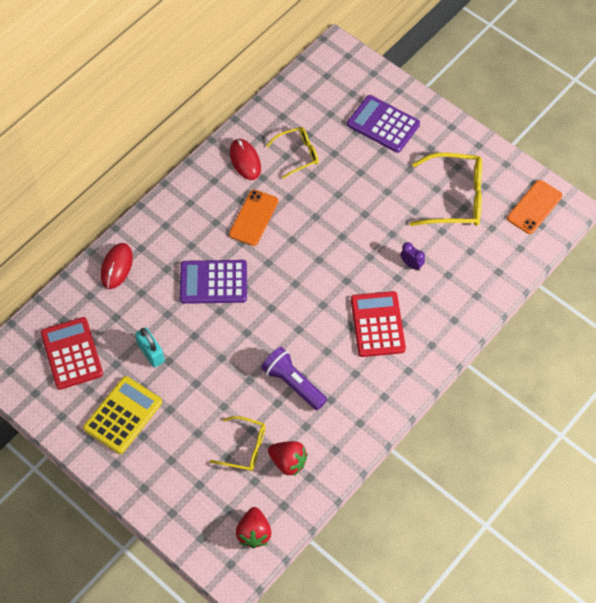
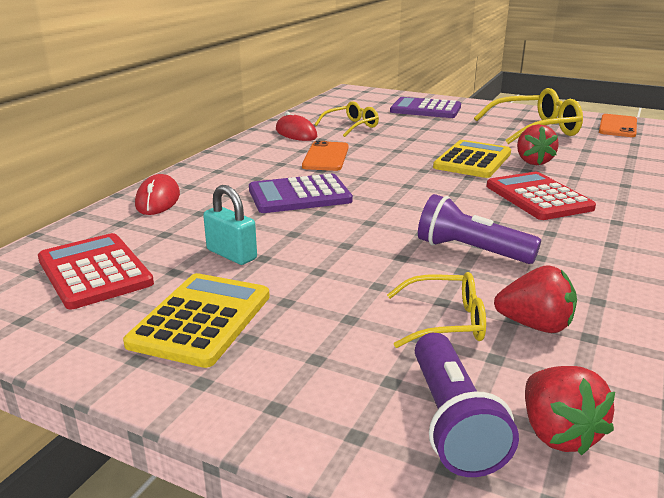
camera: 15 degrees left, 35 degrees down
(214, 515) = (452, 421): none -> purple flashlight
(365, 251) = (472, 160): none -> yellow calculator
(411, 264) = (533, 162): purple clock -> red strawberry

